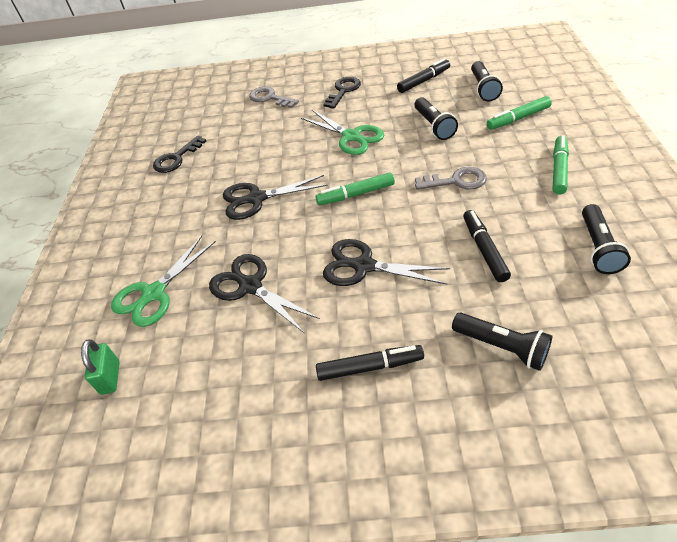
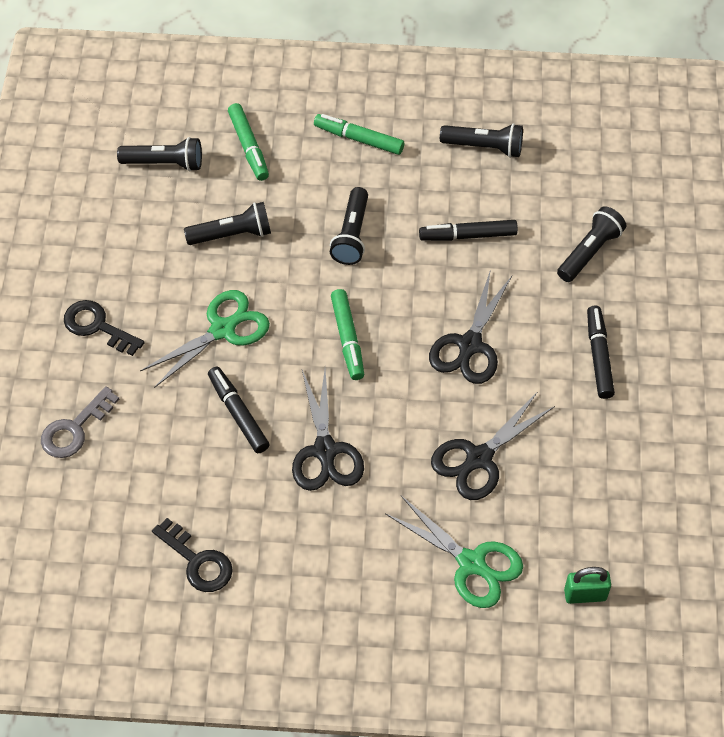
camera: 90 degrees left, 10 degrees up
(424, 81) = (114, 224): black marker -> black marker (238, 414)
(456, 181) = (352, 235): grey key -> black flashlight

